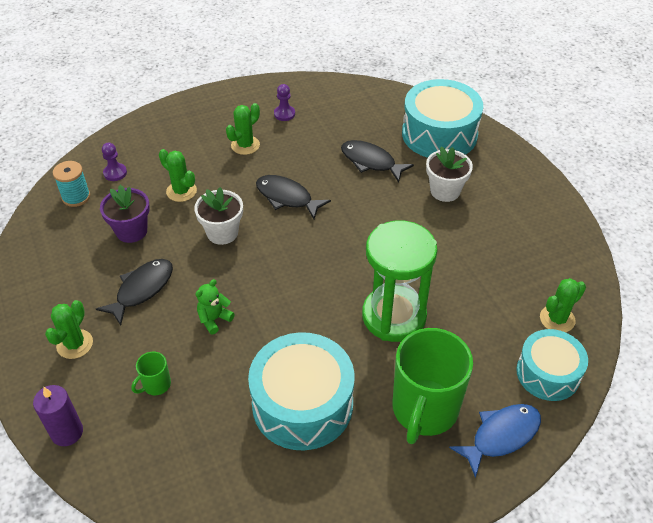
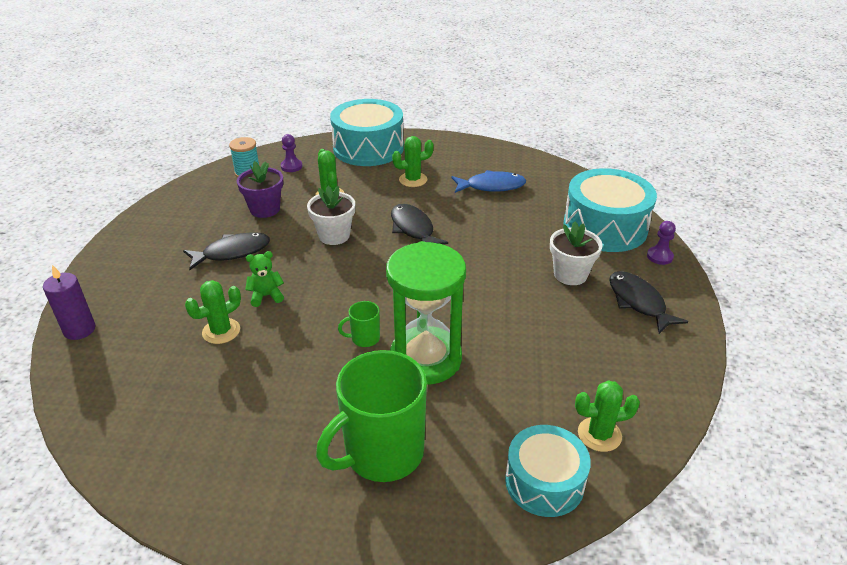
camera: 30 degrees right, 10 degrees down
(75, 344) = (147, 270): green cactus -> green cactus (221, 331)
(156, 385) = (175, 325): green mug -> green mug (364, 338)
(284, 114) = (468, 168): purple pawn -> purple pawn (659, 256)
(302, 404) = (275, 394): turquoise drum -> turquoise drum (368, 148)
(371, 162) = (516, 227): black fish -> black fish (638, 302)
(501, 436) = (440, 517): blue fish -> blue fish (491, 186)

